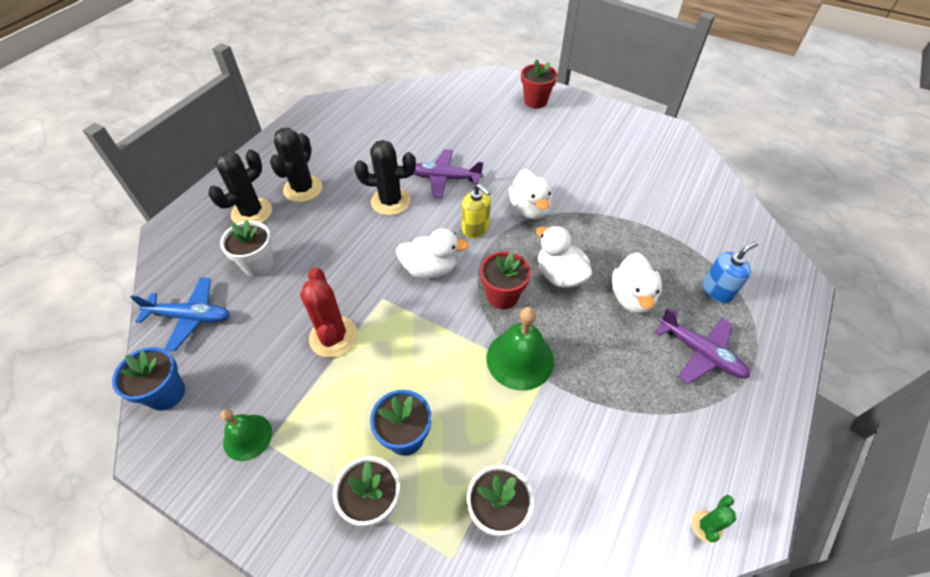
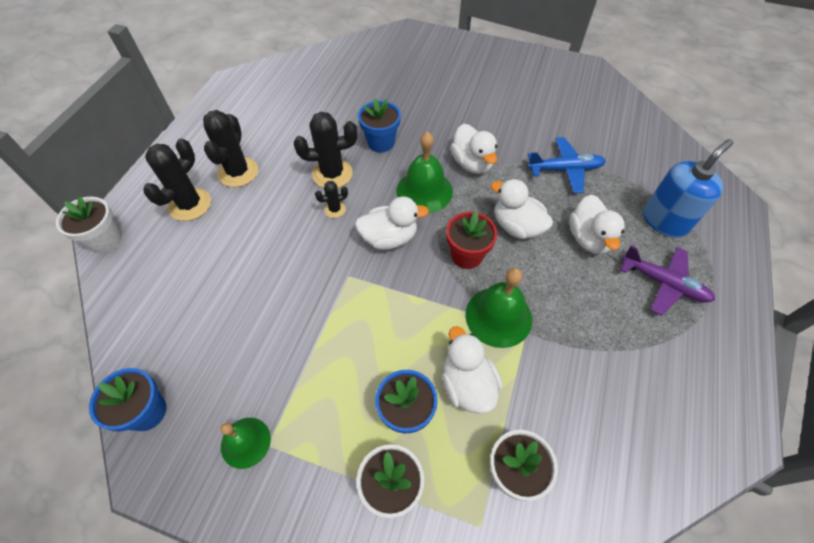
camera: 10 degrees left, 5 degrees up
(191, 317) = (152, 326): blue plane -> blue plane (565, 169)
(258, 264) = (211, 259): white flower pot -> white flower pot (105, 240)
(333, 337) = (308, 323): red cactus -> none
(385, 235) = (335, 209): none -> black cactus
(444, 178) = (381, 142): purple plane -> blue flower pot
(472, 419) = (467, 384): none -> white duck
(475, 229) = (424, 191): yellow soap dispenser -> green bell
(535, 101) = (452, 52): red flower pot -> none
(706, 526) = (706, 449): green cactus -> none
(717, 291) = (665, 221): blue soap dispenser -> blue soap dispenser, size x1.51

